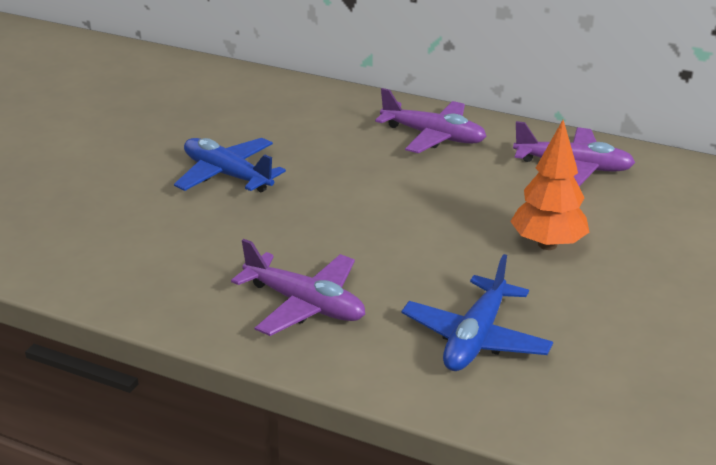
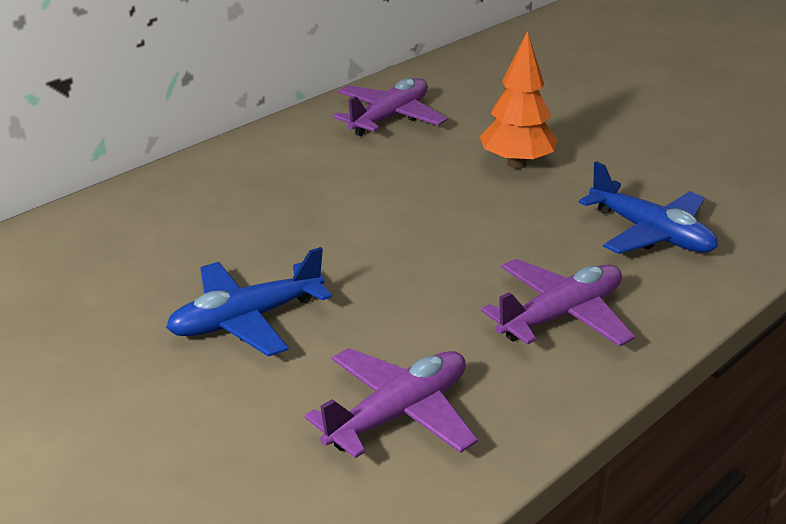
camera: 70 degrees left, 0 degrees up
(433, 136) = (268, 169): purple plane -> purple plane (398, 414)

